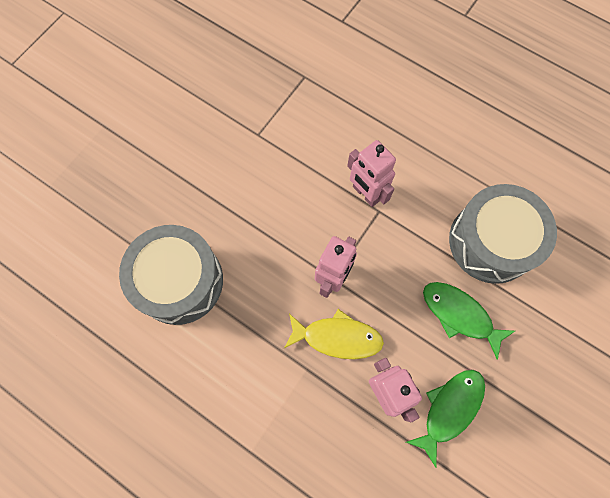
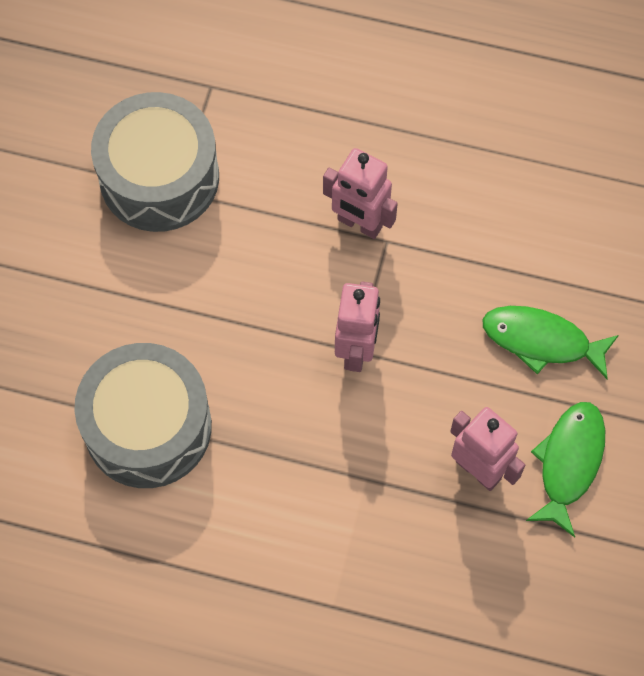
camera: 20 degrees left, 5 degrees down
(337, 337) = (391, 425): yellow fish -> none
(491, 242) = (551, 232): grey drum -> grey drum (159, 177)

